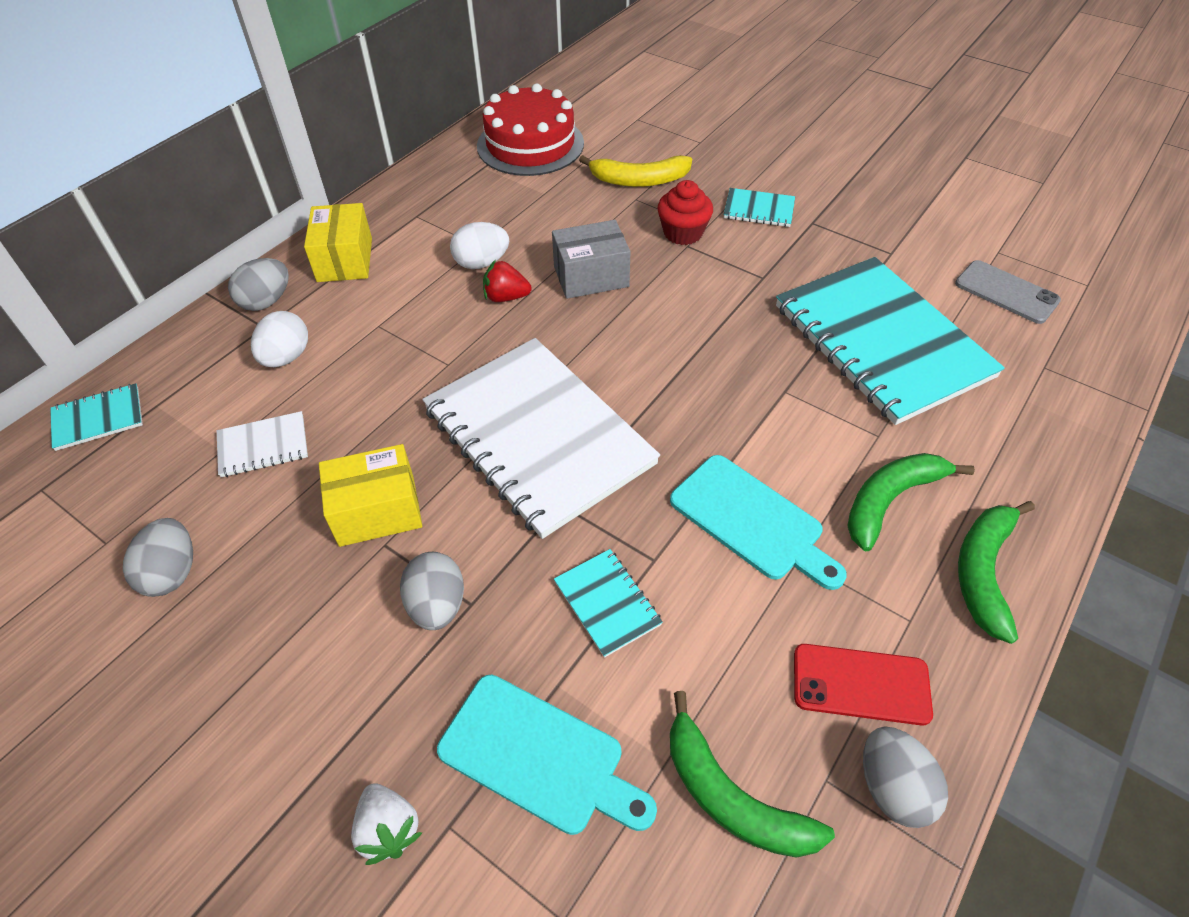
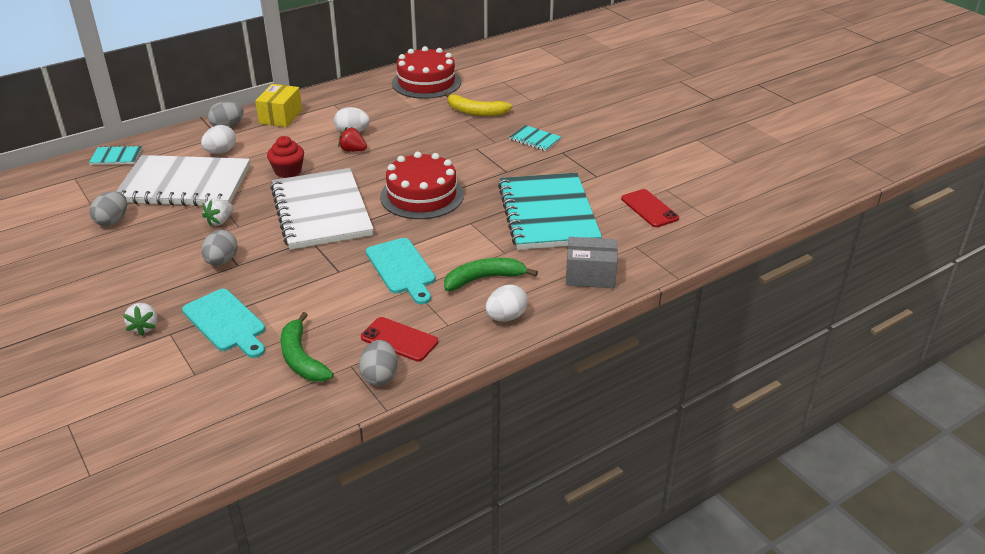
camera: 20 degrees right, 15 degrees down
(263, 446) = (185, 184): white notebook -> white notebook, size x2.44
(377, 511) = (220, 221): yellow box -> white strawberry
(591, 276) = (407, 151): grey box -> grey box (590, 275)
(607, 603) = (302, 280): turquoise notebook -> none
(674, 358) = (422, 196): none -> red cake
(683, 233) = (478, 141): red cupcake -> red cupcake (288, 171)
(983, 571) = (506, 317): green banana -> white egg
(1006, 292) = (649, 208): grey phone -> red phone

